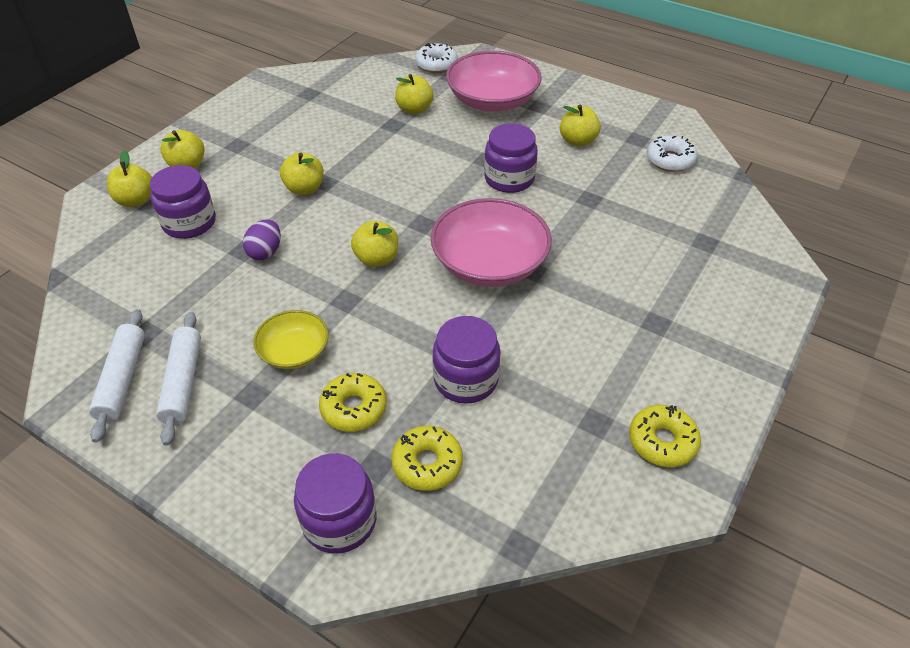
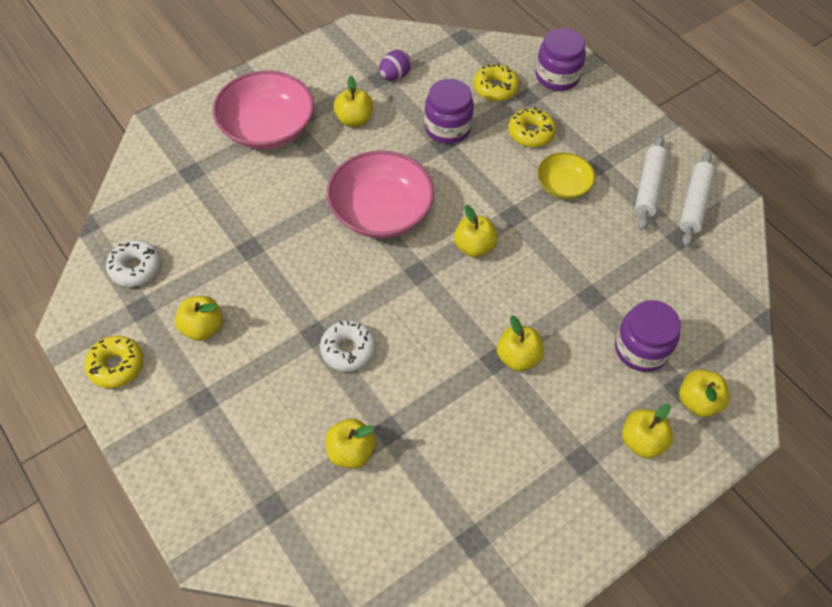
camera: 160 degrees left, 10 degrees up
(265, 252) = (571, 287): purple egg -> purple egg (394, 76)
(436, 64) = (276, 545): white donut -> white donut (348, 350)
(492, 100) = (249, 433): pink bowl -> pink bowl (267, 127)
(509, 179) = (307, 299): purple jar -> none
(586, 352) = (354, 119): none -> yellow apple
(662, 442) = (347, 57): yellow donut -> yellow donut (116, 366)

